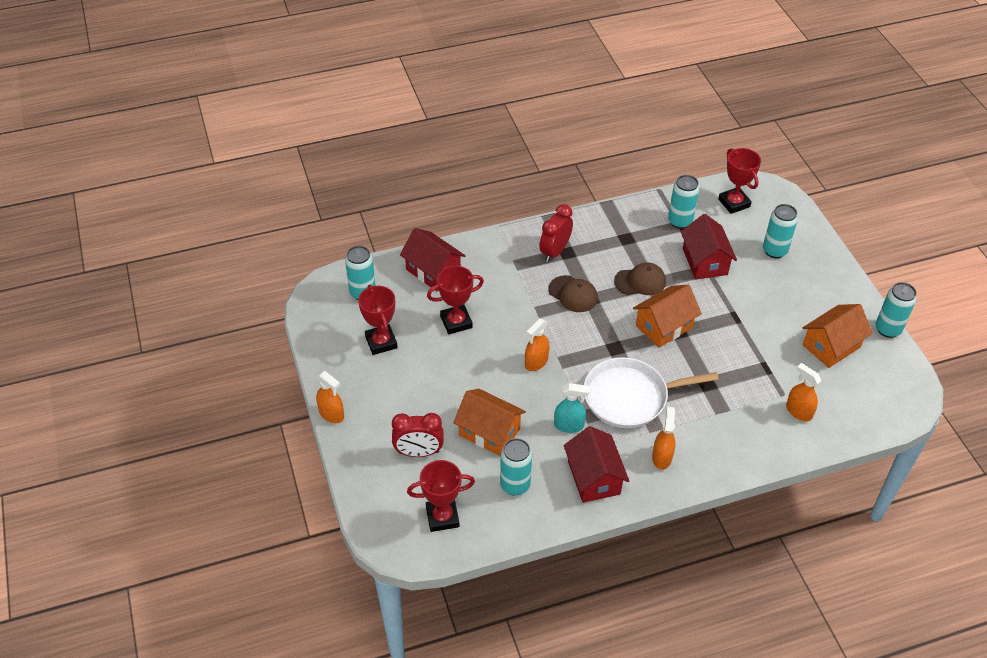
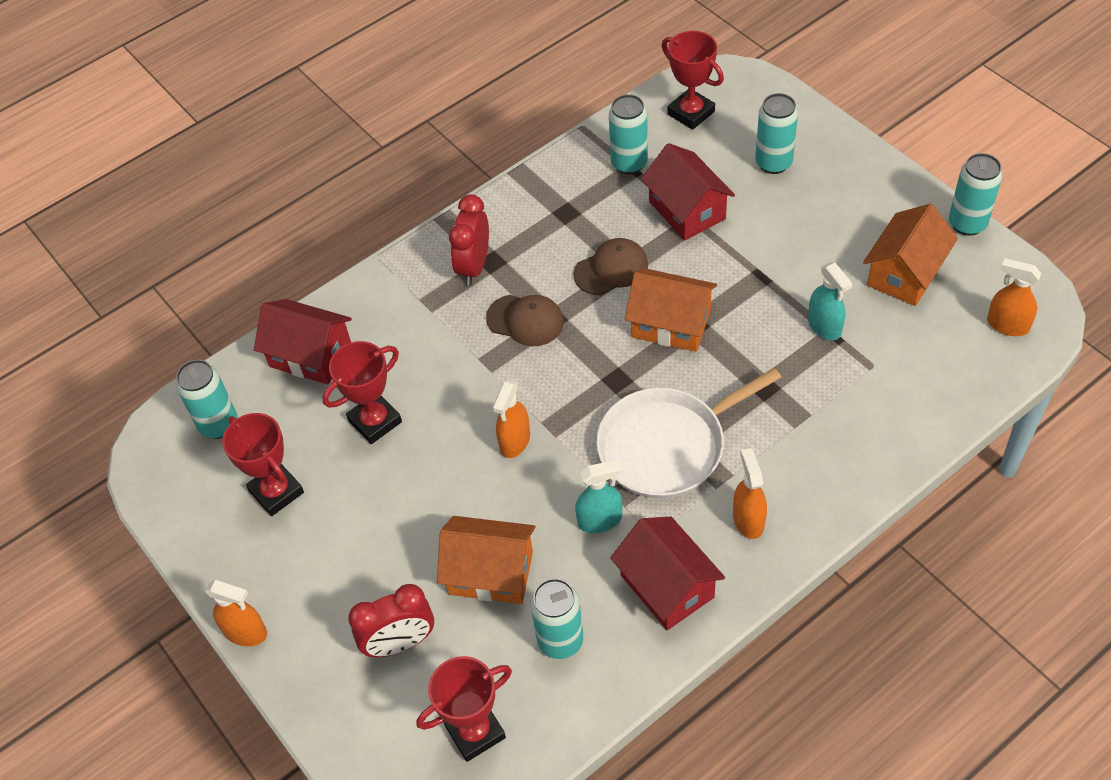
camera: 15 degrees left, 5 degrees up
(664, 326) = (671, 324): orange house -> orange house turned 75 degrees clockwise
(763, 360) = (824, 326): none -> turquoise spray bottle
(798, 411) = (902, 383): orange spray bottle -> orange spray bottle (1007, 325)

